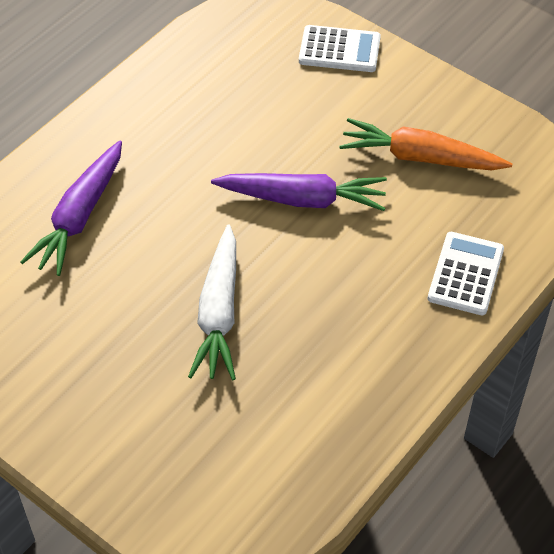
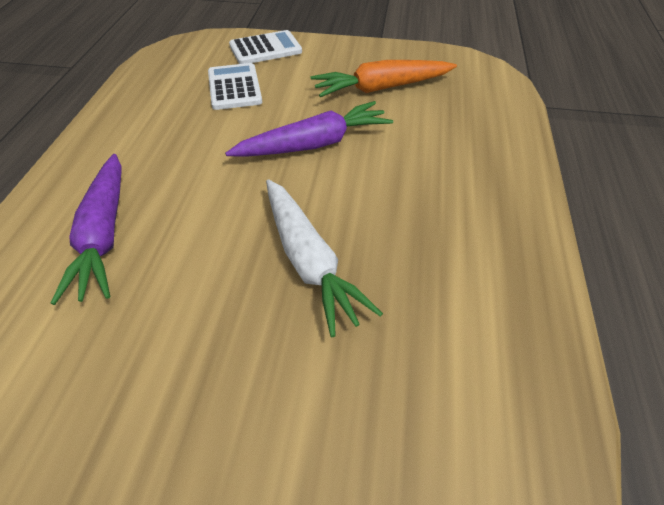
camera: 30 degrees left, 5 degrees down
(465, 274) = (487, 146): white calculator -> white calculator (234, 87)

